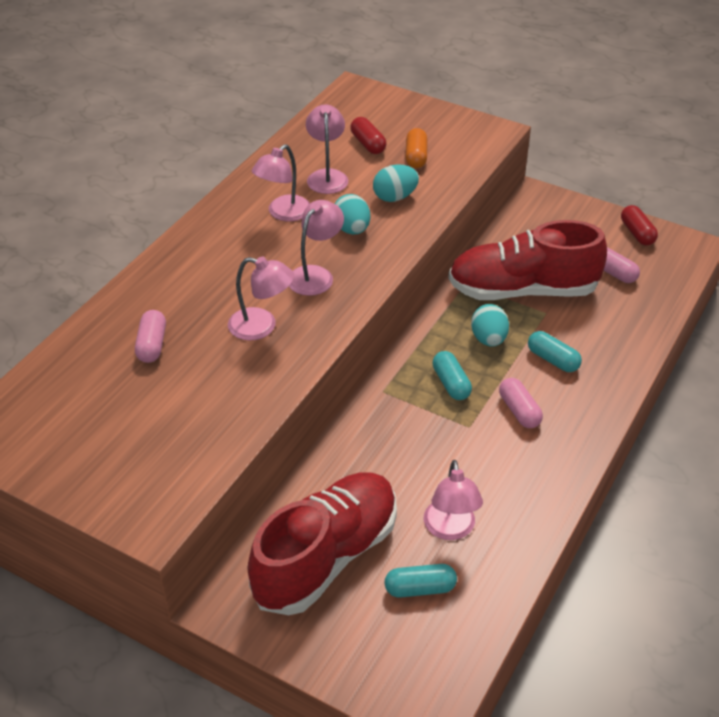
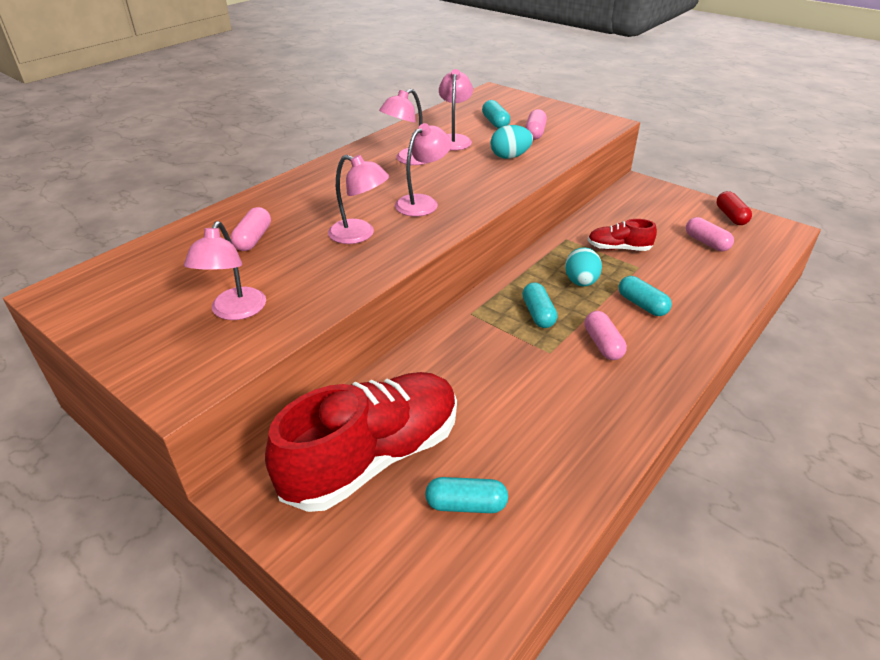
camera: 10 degrees right, 5 degrees down
(352, 229) = (465, 174): turquoise egg -> none
(368, 144) = (495, 123): red capsule -> turquoise capsule
(416, 157) = (535, 133): orange capsule -> pink capsule
(450, 529) = (512, 447): pink lamp -> pink lamp (235, 312)
(522, 290) = (618, 248): red shoe -> red shoe, size x0.46

